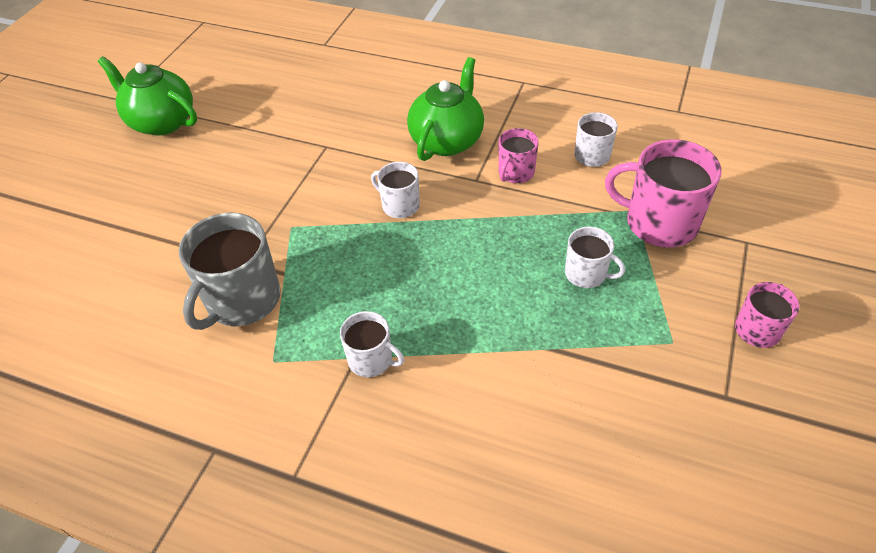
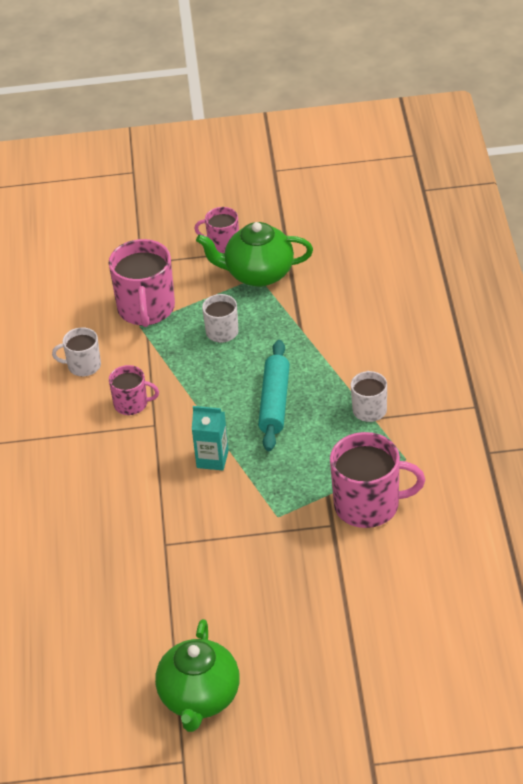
camera: 115 degrees left, 5 degrees down
(242, 300) = (368, 505): grey mug -> pink mug
(399, 205) = (212, 459): white mug -> turquoise carton
(442, 278) = (274, 403): none -> turquoise rolling pin
(447, 141) = (112, 463): green teapot -> green teapot (258, 274)

